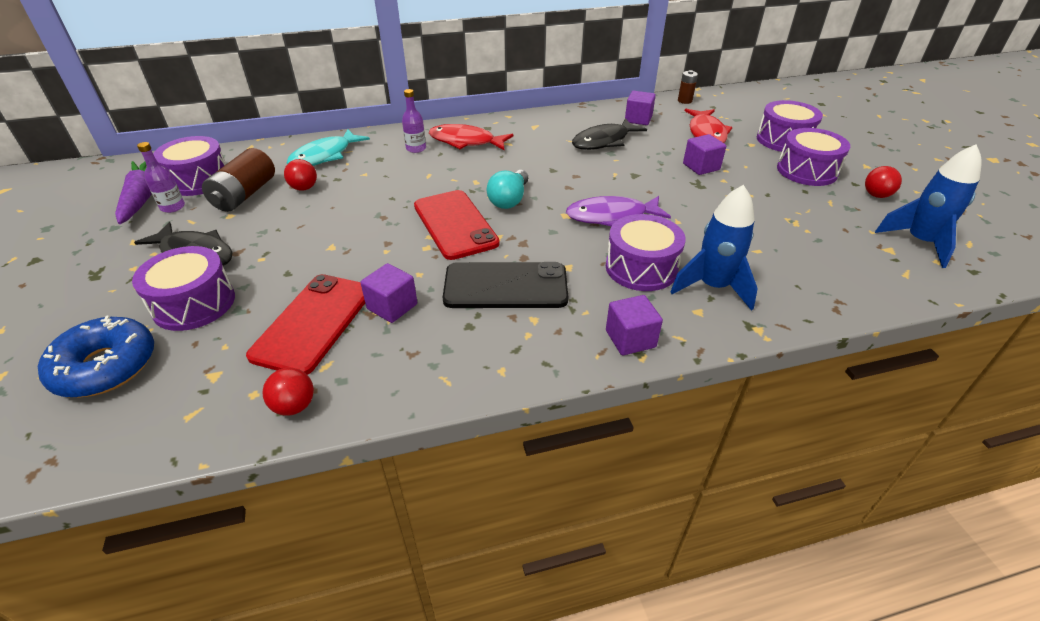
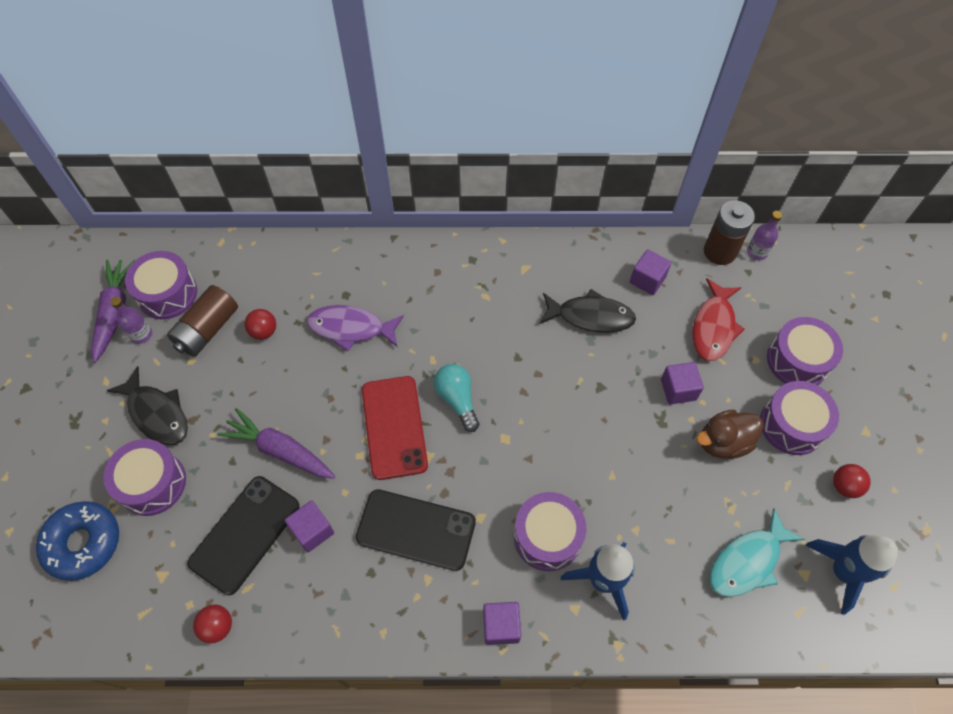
camera: 15 degrees right, 20 degrees up
(313, 323) = (245, 534): red phone -> black phone
(324, 156) = (292, 278): turquoise fish -> turquoise fish (747, 561)
(339, 257) = (280, 450): none -> purple carrot
(416, 148) = (386, 285): purple bottle -> purple bottle (756, 252)
(465, 142) = (441, 283): red fish -> none
(509, 200) = (457, 400): turquoise light bulb -> turquoise light bulb turned 120 degrees clockwise
(603, 141) = (591, 316): black fish -> black fish turned 150 degrees counterclockwise
(611, 216) = (549, 452): purple fish -> purple fish (351, 328)
(684, 101) = (719, 252): brown battery -> brown battery, size x1.87
(759, 188) = (723, 442): none -> brown duck

